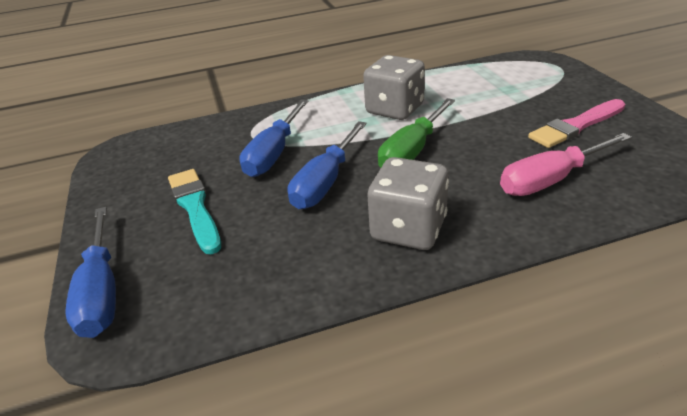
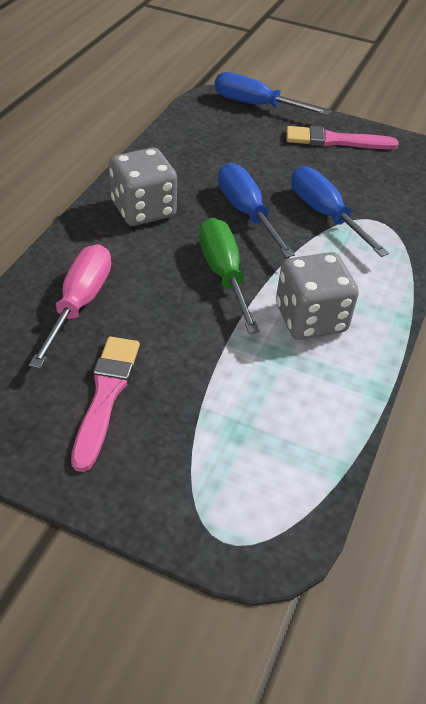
camera: 125 degrees right, 10 degrees up
(138, 203) = (335, 141): none -> pink brush
(195, 207) = (297, 156): turquoise brush -> none

